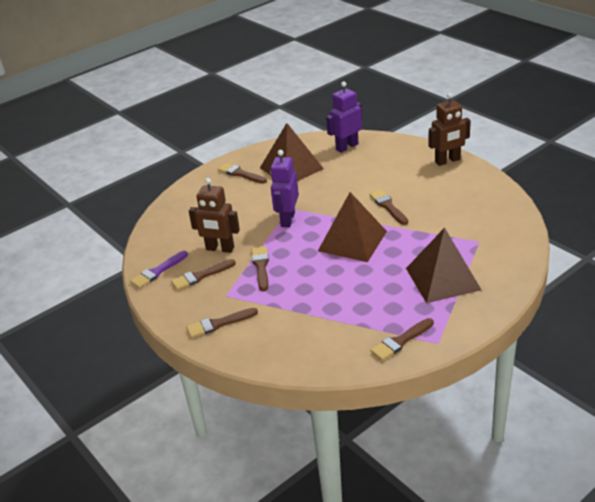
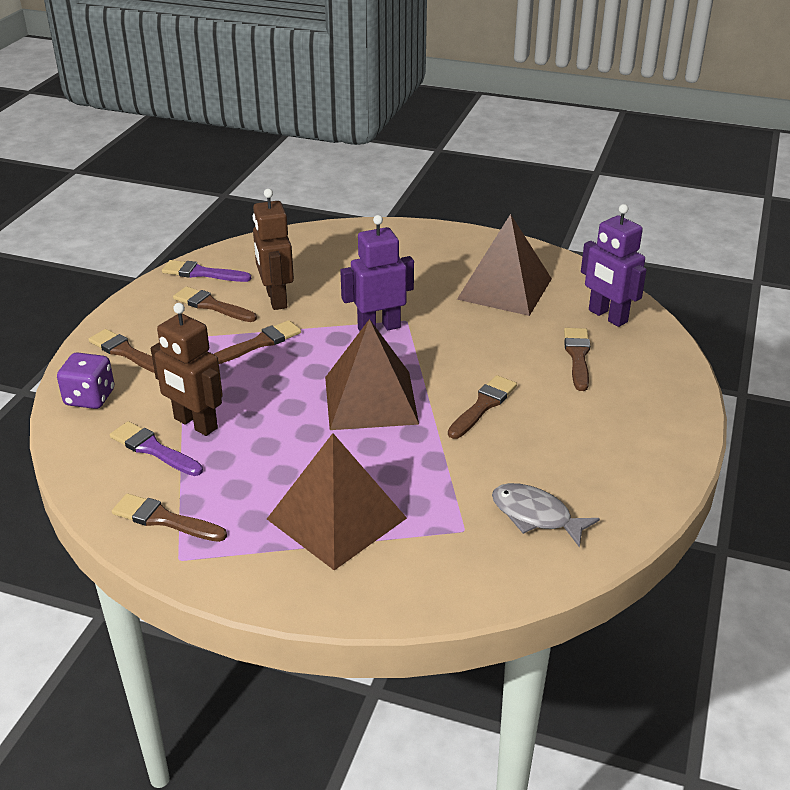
camera: 55 degrees right, 0 degrees up
(240, 174) = (453, 255): brown brush -> brown brush (577, 356)
(256, 349) = (90, 398): none -> purple dice
(332, 332) = (153, 449): none -> purple brush
(346, 147) = (607, 316): purple robot -> purple robot turned 150 degrees counterclockwise
(447, 161) = (668, 427): brown robot -> brown robot (195, 424)
(483, 217) = (535, 516): none -> grey fish

